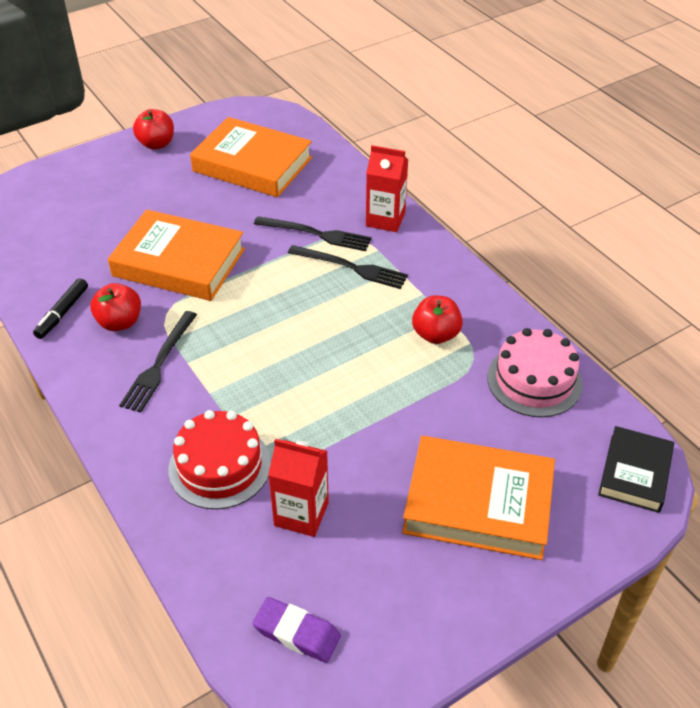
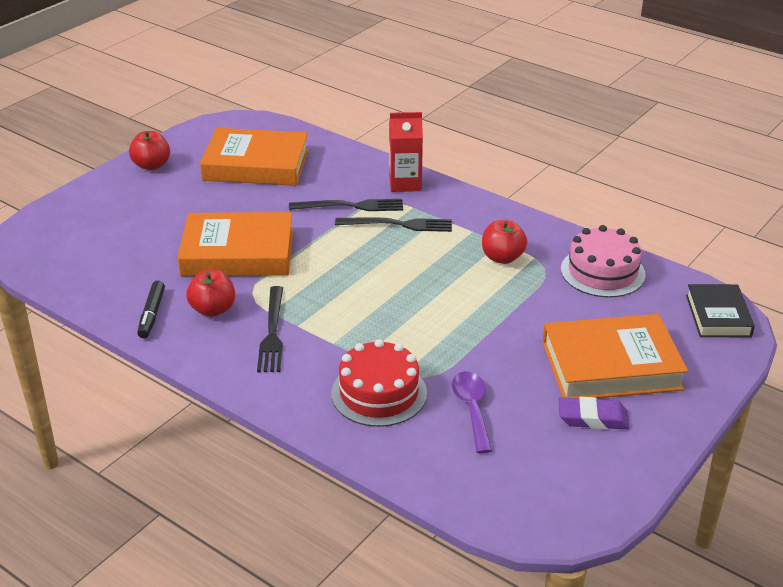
camera: 20 degrees left, 10 degrees down
(297, 633) = (522, 490): purple eraser -> purple eraser (592, 418)
(301, 514) = (472, 409): red carton -> purple spoon

